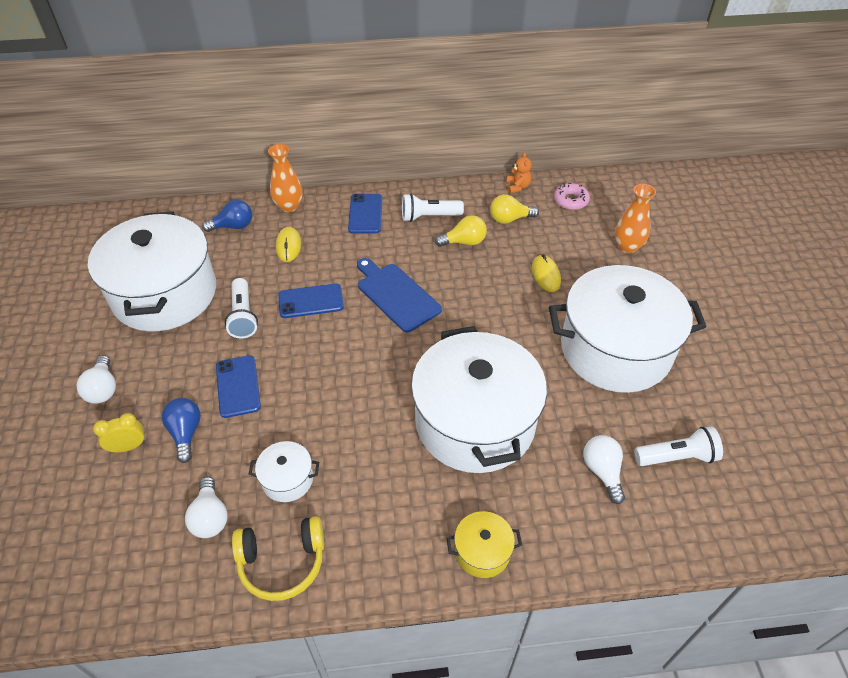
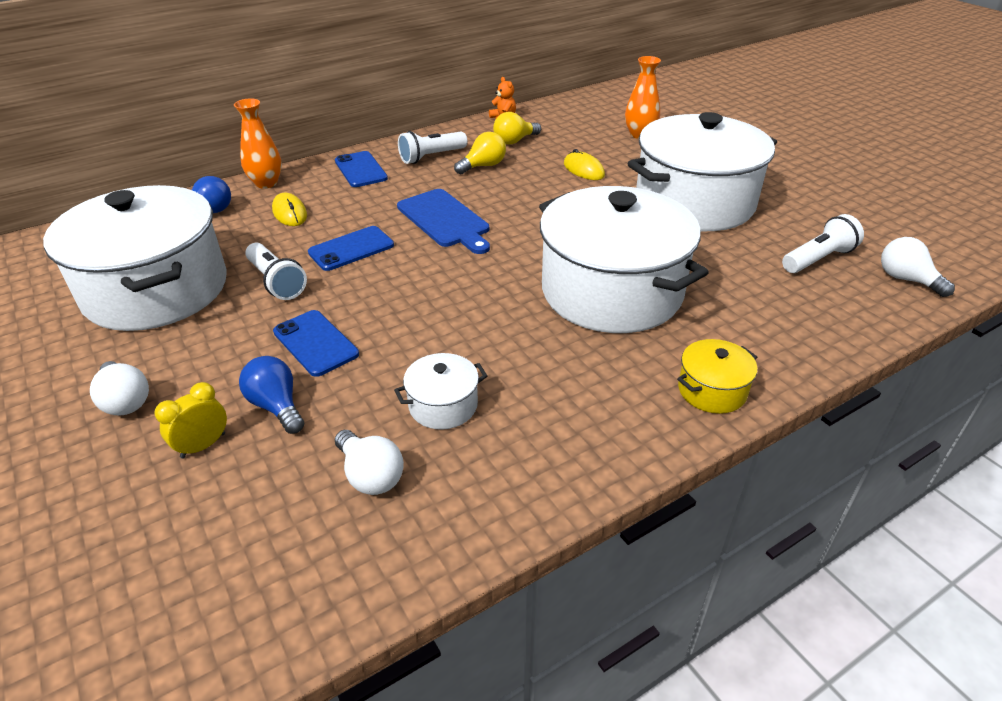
camera: 25 degrees left, 10 degrees down
(282, 562) = (498, 484): yellow headphones -> none
(396, 295) = (445, 220): blue cutting board -> blue cutting board turned 150 degrees counterclockwise
(570, 200) = (561, 117): pink donut -> none
(602, 471) = (765, 290): white light bulb -> white light bulb (906, 279)

